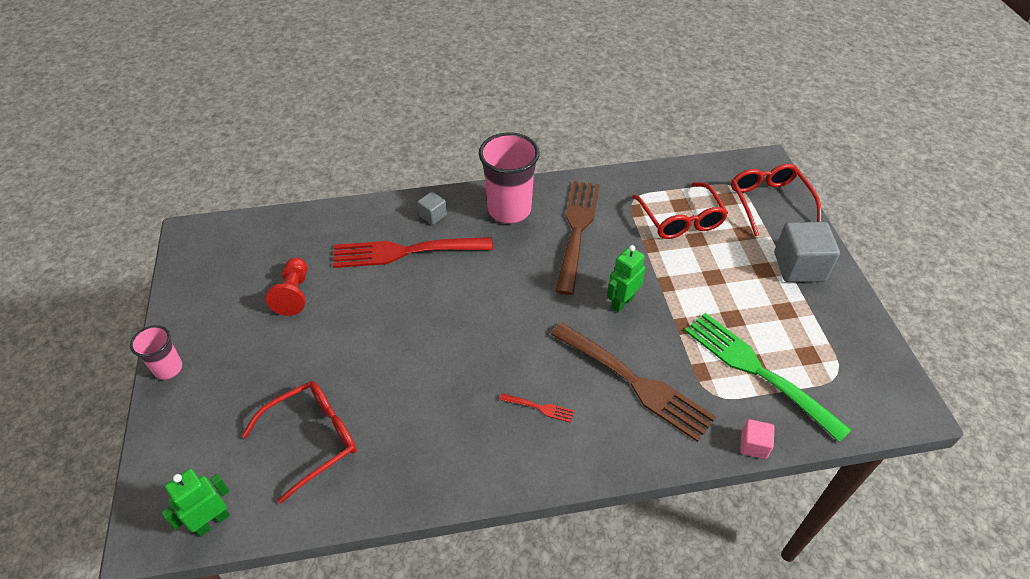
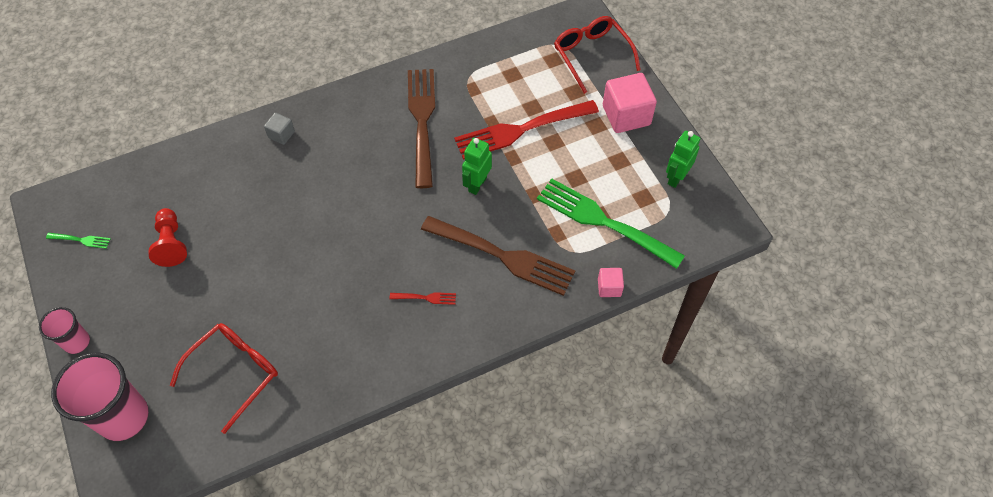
camera: 15 degrees left, 10 degrees up
(210, 272) = (81, 240): none -> green fork
(212, 521) = (170, 463): green robot -> green robot (676, 177)
(405, 251) = (265, 178): red fork -> red fork (521, 130)
(509, 210) = (353, 113): pink cup -> pink cup (123, 417)
(681, 220) = (515, 90): red glasses -> none
(799, 266) = (626, 115): grey cube -> pink cube

